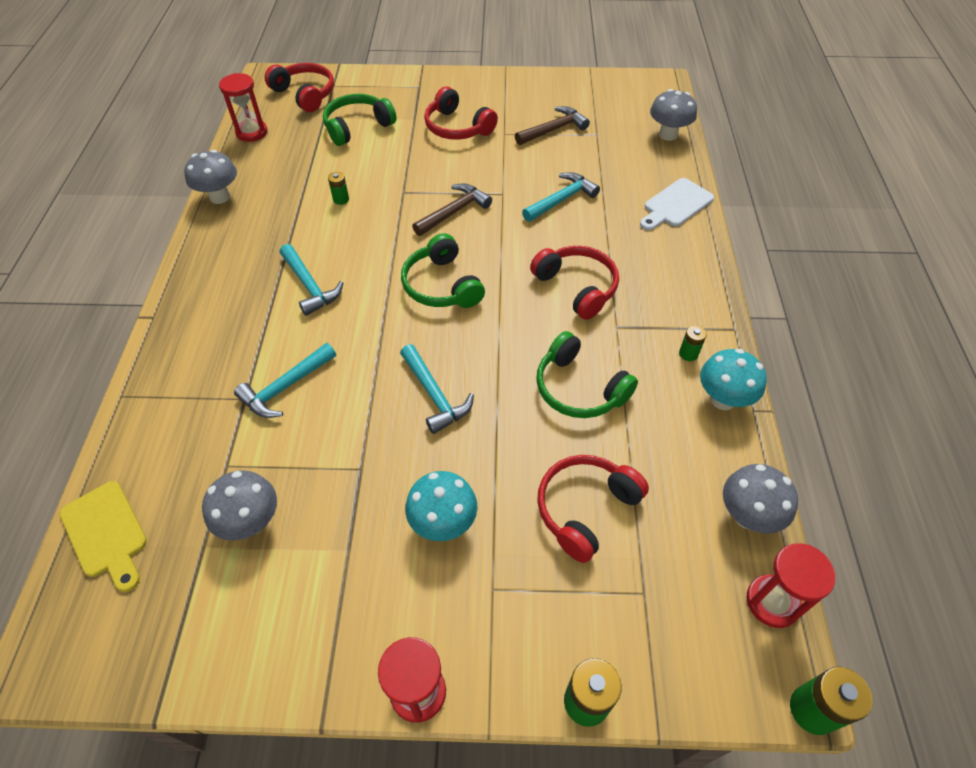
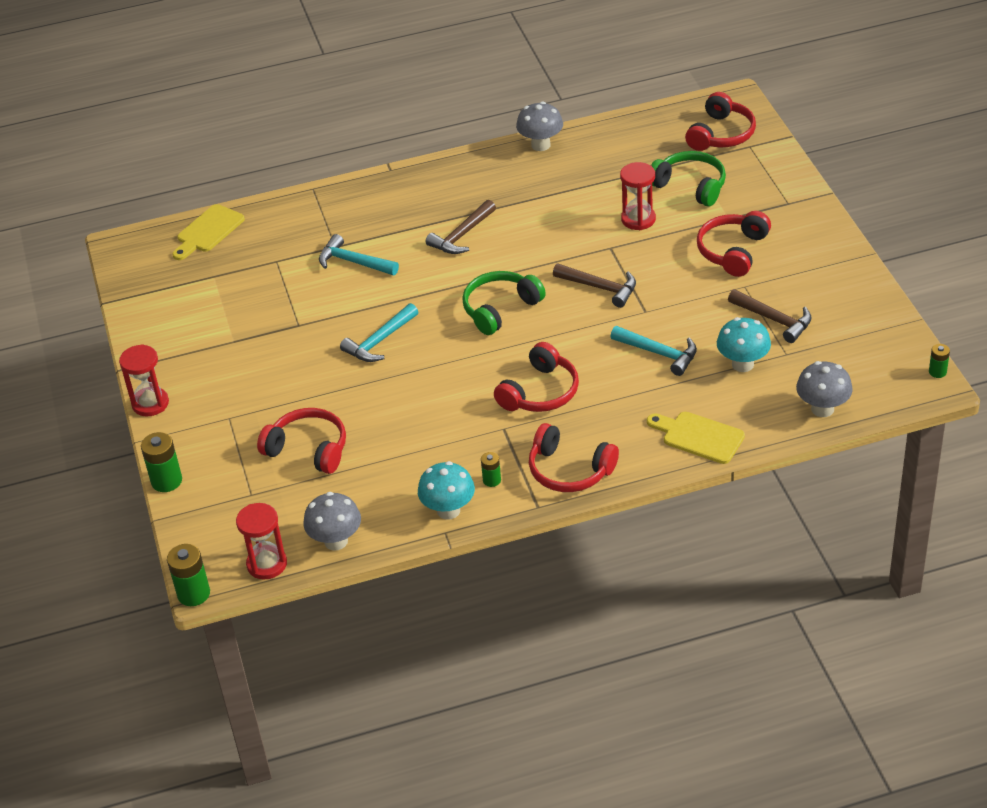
camera: 75 degrees right, 10 degrees down
(251, 132) = (640, 126): red hourglass -> red hourglass (638, 219)
(251, 522) = (238, 290): grey mushroom -> none
(309, 286) = (462, 235): turquoise hammer -> brown hammer
(341, 199) = (577, 214): green battery -> green battery (937, 372)
(443, 523) = (270, 379): turquoise mushroom -> turquoise mushroom (742, 364)
(579, 388) = (422, 420): green headphones -> none
(675, 205) = (699, 436): white cutting board -> yellow cutting board
(692, 294) = (569, 470): none -> red headphones

